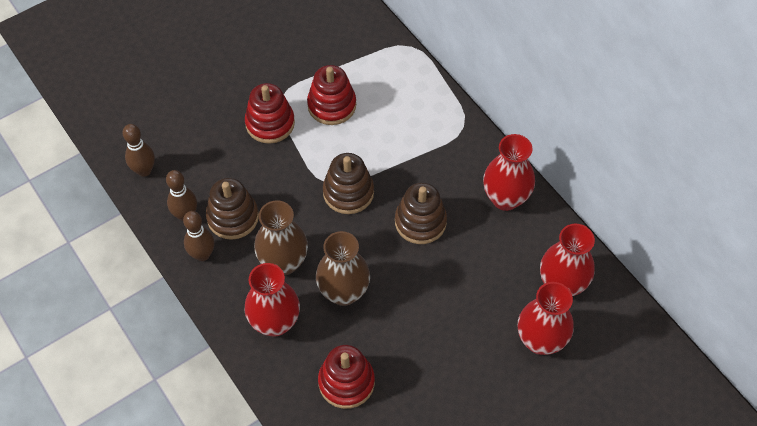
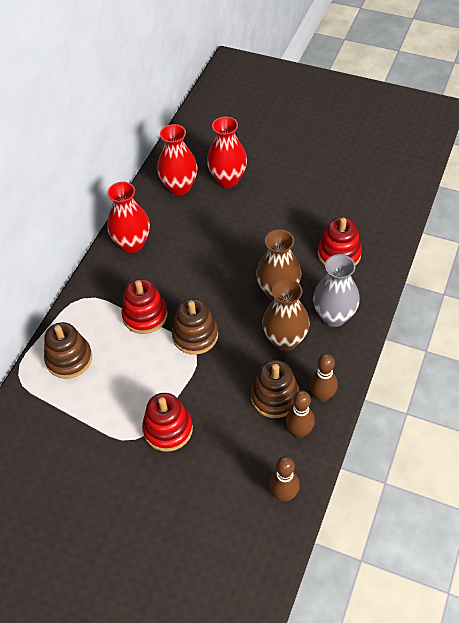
camera: 120 degrees left, 5 degrees down
(275, 322) = (334, 316): red vase -> grey vase
(332, 105) = (119, 395): red stacking toy -> red stacking toy (145, 315)
(420, 222) = (188, 280): brown stacking toy -> brown stacking toy (69, 359)

